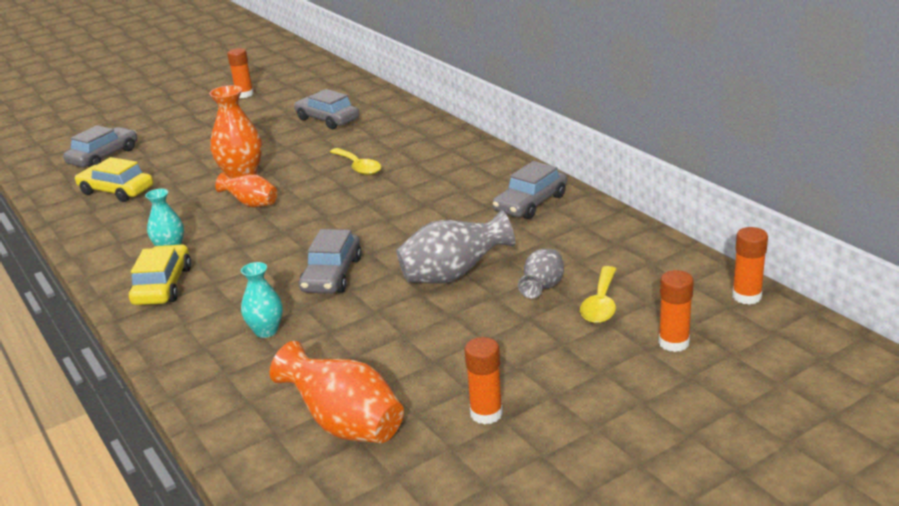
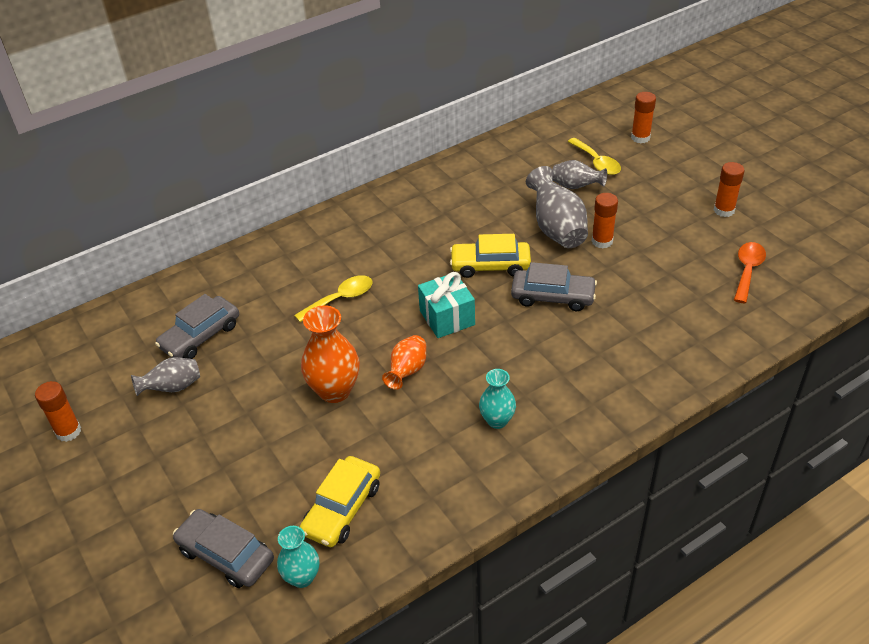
camera: 90 degrees left, 15 degrees up
(163, 286) = (567, 411): yellow car -> yellow car (490, 265)
(266, 331) = (639, 326): turquoise vase -> turquoise vase (302, 577)
(273, 118) = (172, 388): none -> grey vase
(316, 218) = (447, 318): none -> turquoise gift
(345, 425) = (747, 270): orange vase -> orange spoon
(530, 203) = (443, 190): grey car -> none
(601, 304) = (597, 162): yellow spoon -> yellow spoon turned 45 degrees clockwise
(746, 296) = (587, 108): orange glue stick -> orange glue stick (602, 241)

